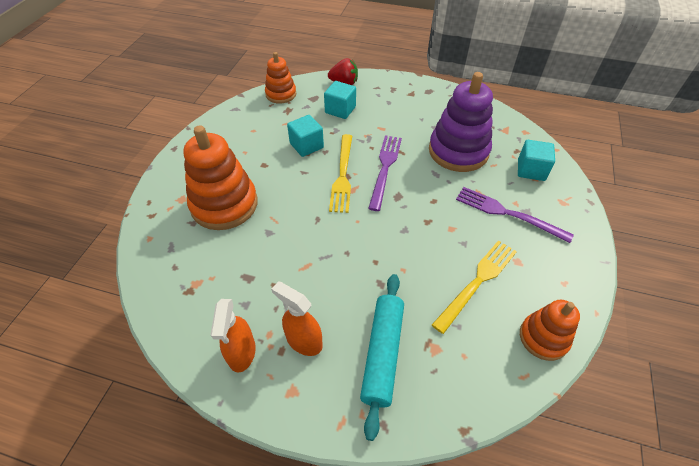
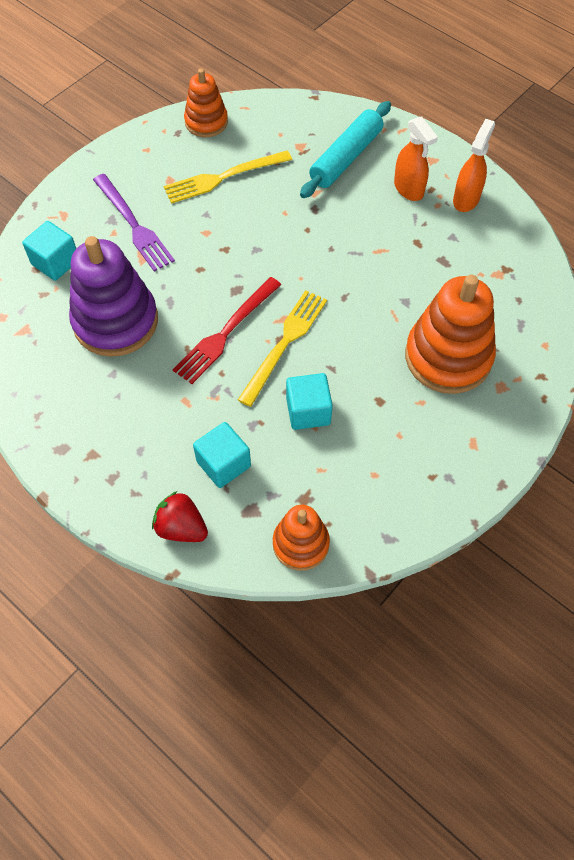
camera: 155 degrees left, 10 degrees up
(385, 168) = (225, 333): purple fork -> red fork

